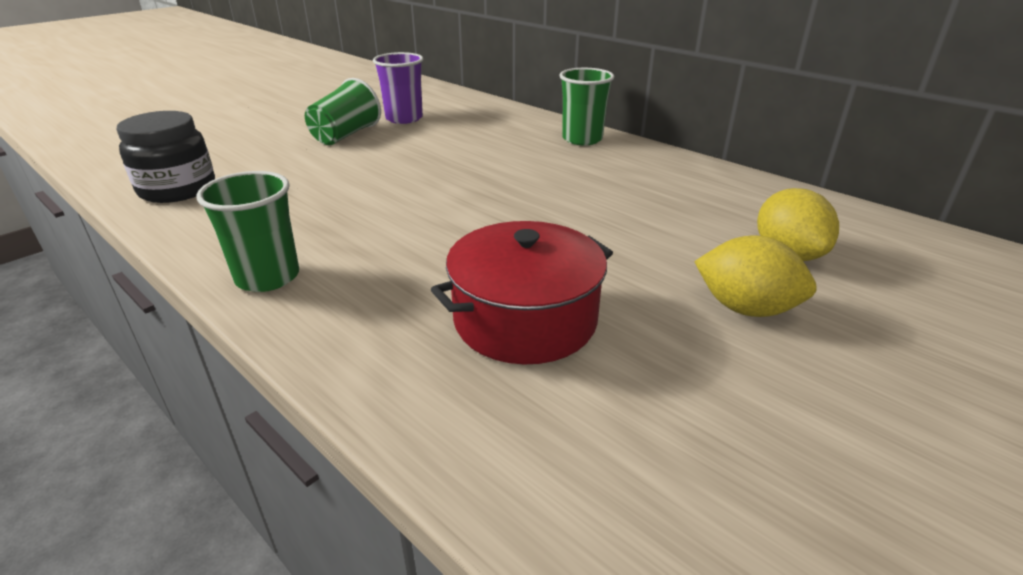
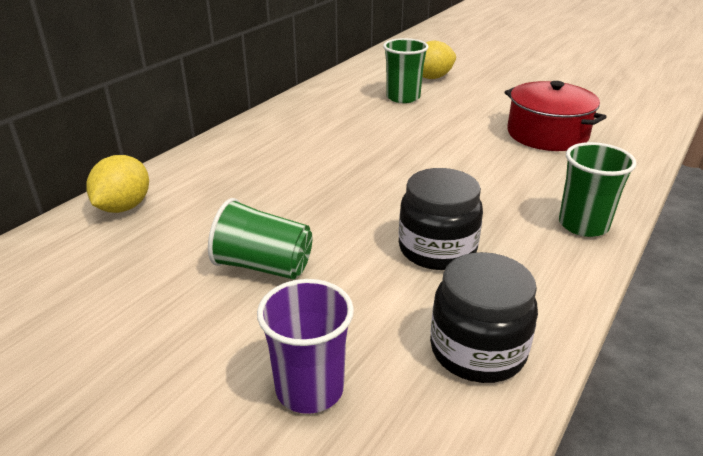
camera: 100 degrees left, 0 degrees up
(306, 192) = (437, 249): none -> black jar
(404, 118) = (194, 234): purple cup -> purple cup (309, 389)
(582, 139) = (260, 130): green cup -> green cup (403, 97)
(745, 308) = (492, 88): yellow lemon -> yellow lemon (124, 207)

